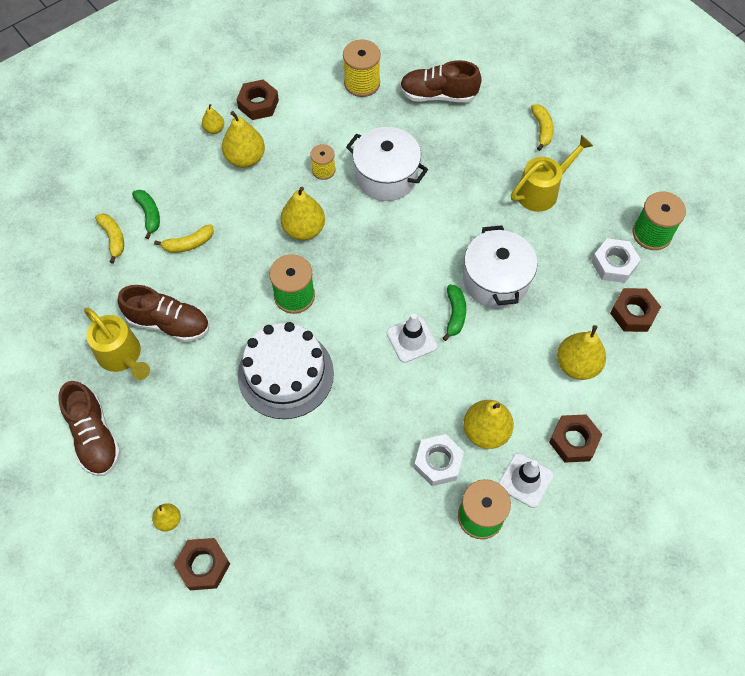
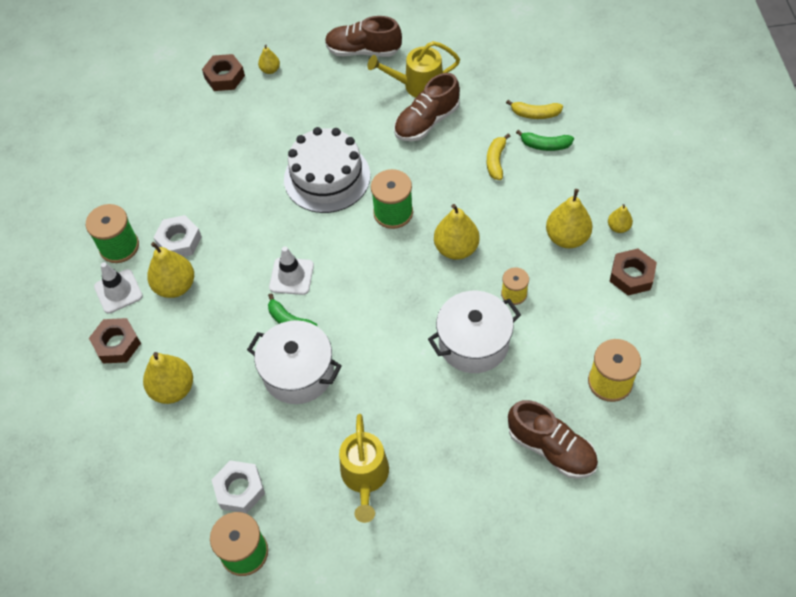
camera: 125 degrees right, 5 degrees down
(438, 95) = (551, 448): brown shoe -> brown shoe turned 90 degrees clockwise
(542, 129) = (441, 529): yellow banana -> none
(633, 313) = (181, 471): brown nut -> none

